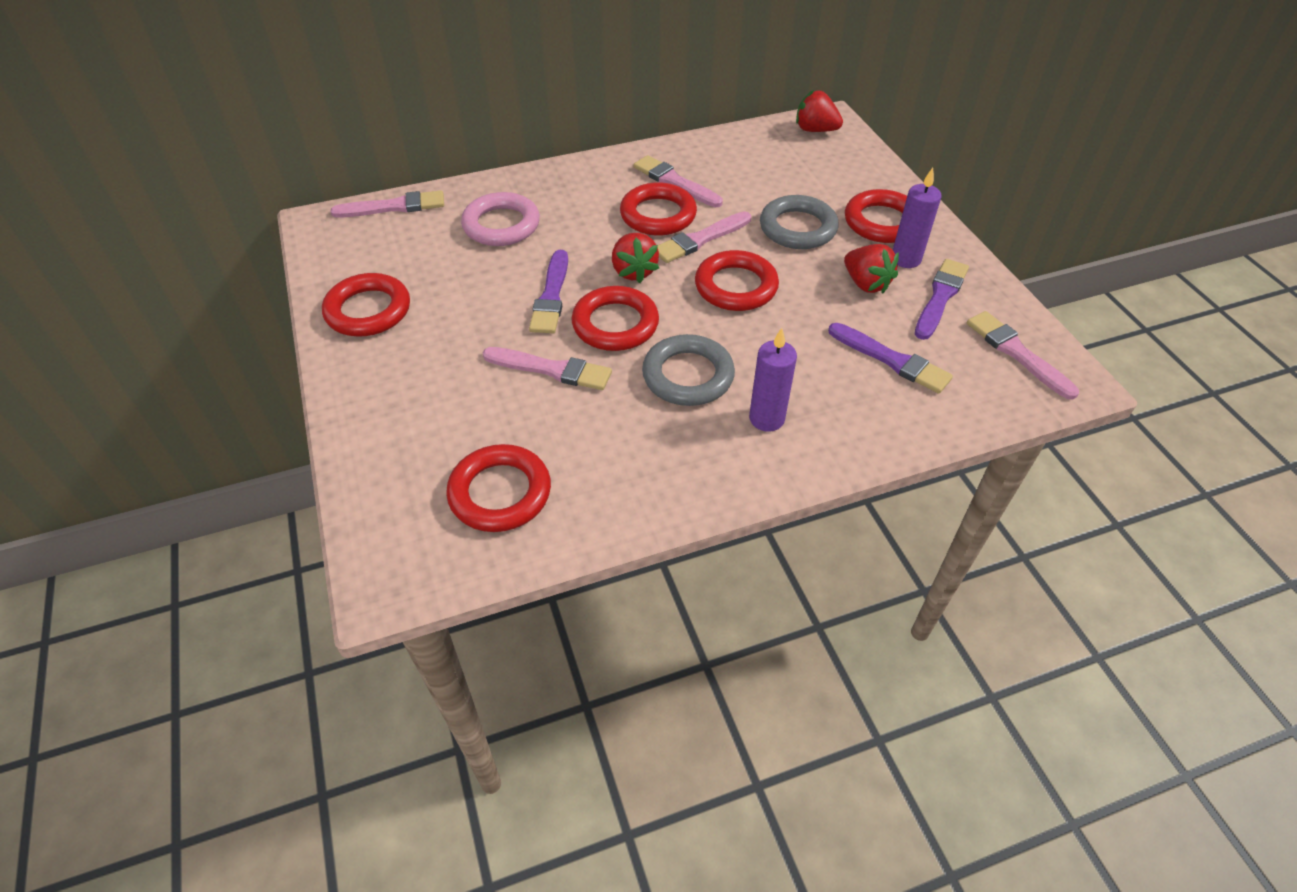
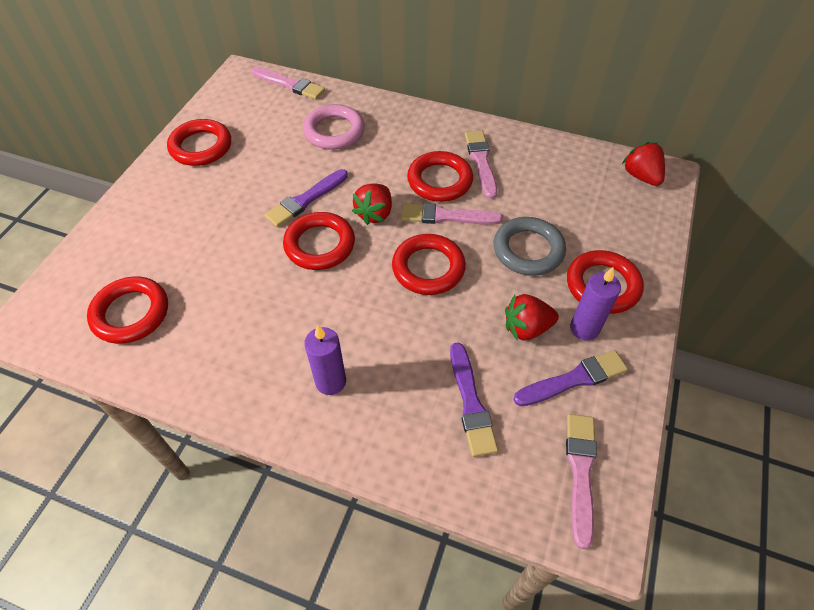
camera: 40 degrees right, 5 degrees up
(551, 369) = (248, 251): pink brush -> none
(688, 375) = (319, 313): grey ring -> none
(866, 284) = (526, 328): red strawberry -> red strawberry turned 75 degrees clockwise

